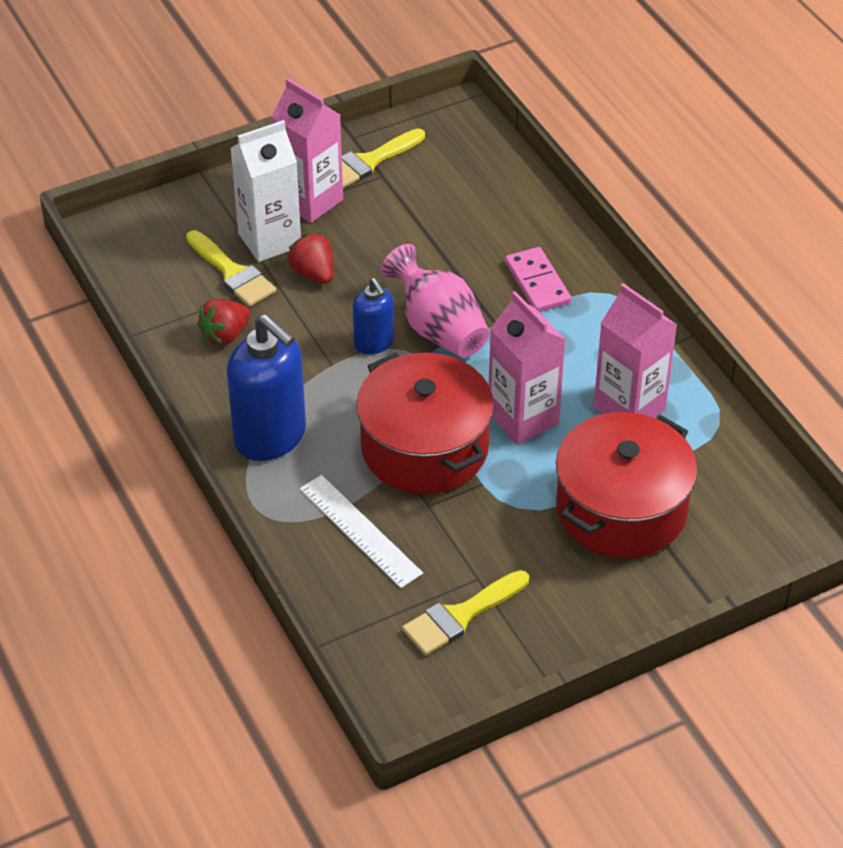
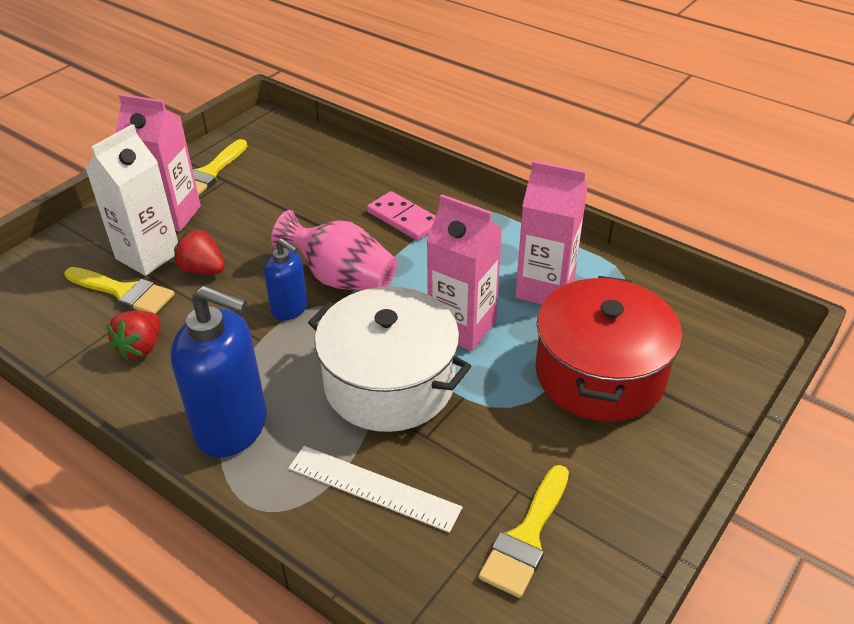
camera: 25 degrees left, 5 degrees down
(424, 447) = (389, 383): red pot -> white pot

